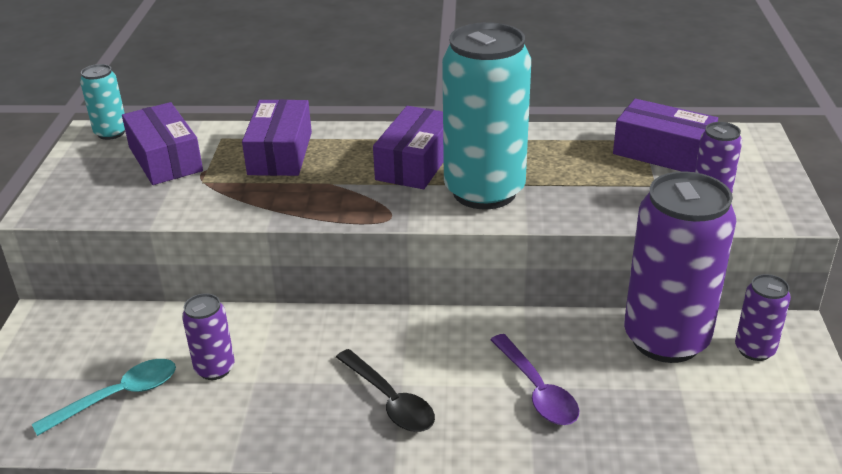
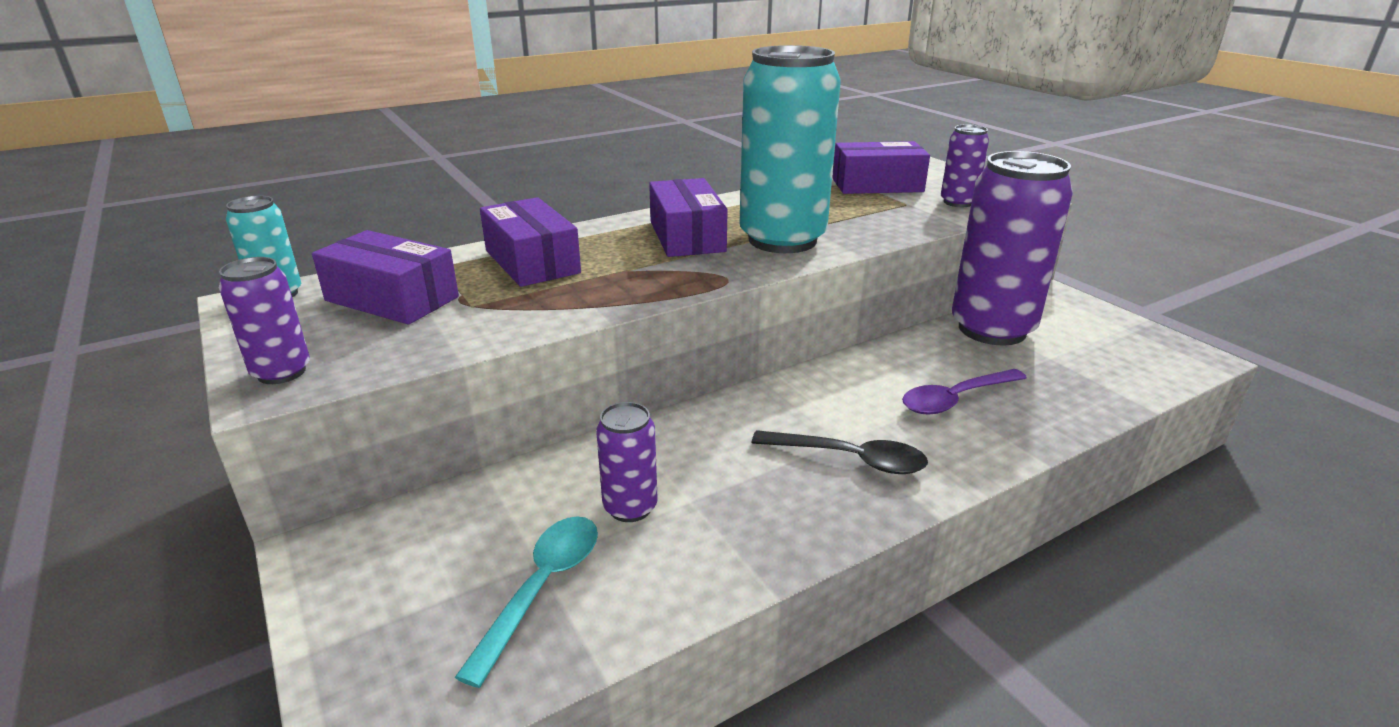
camera: 35 degrees left, 5 degrees down
(537, 390) = (956, 399): purple spoon -> purple spoon turned 120 degrees clockwise
(754, 350) = (1056, 315): purple can -> purple can (281, 372)

